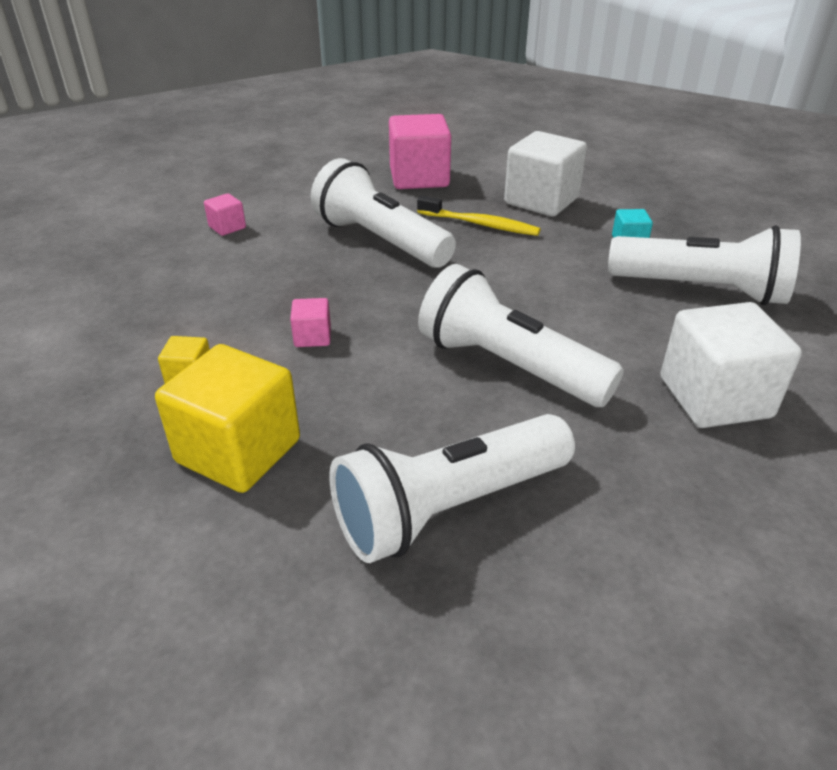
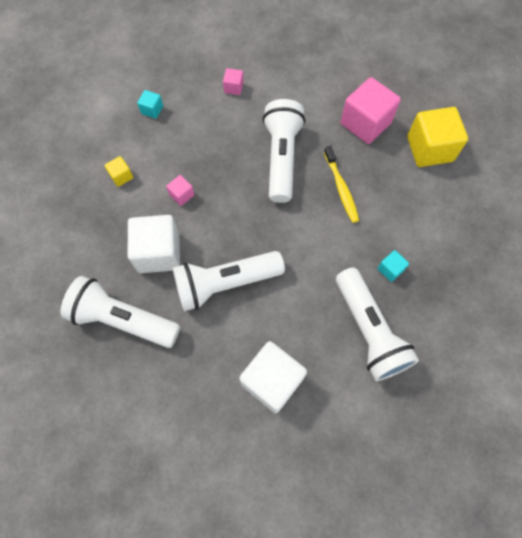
camera: 50 degrees right, 30 degrees up
(138, 298) = (152, 110): none -> turquoise cube
(238, 451) = (97, 229): yellow cube -> yellow cube (429, 149)
(508, 366) = (225, 284): white flashlight -> white flashlight turned 105 degrees counterclockwise
(541, 201) = (398, 199): white cube -> white cube (158, 253)

